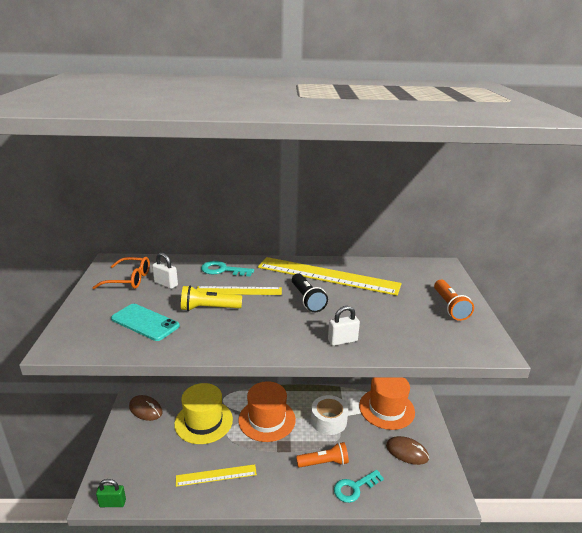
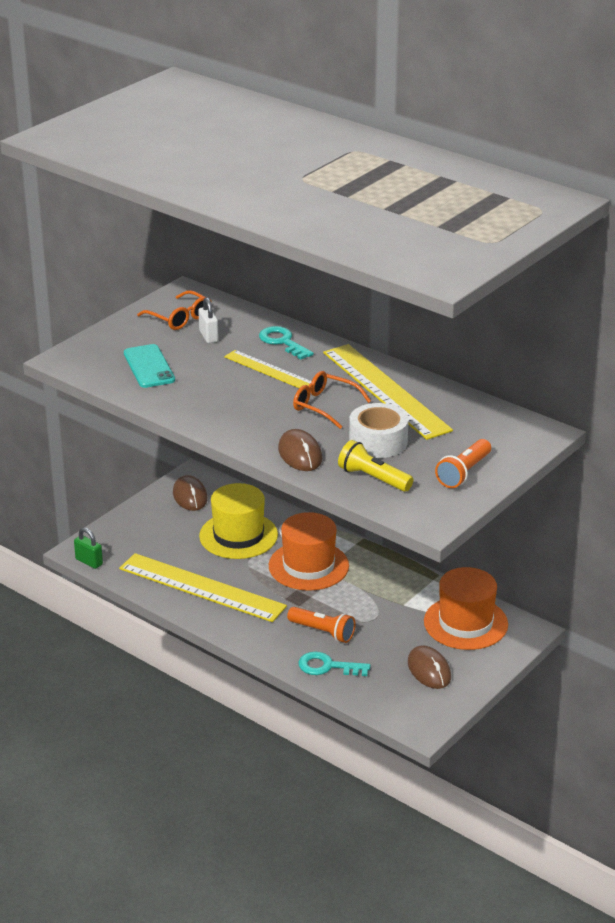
camera: 40 degrees right, 5 degrees up
(209, 308) = (219, 376): yellow flashlight -> yellow flashlight (373, 478)
(216, 475) = (202, 587): yellow ruler -> yellow ruler, size x1.78
(307, 300) = (324, 406): black flashlight -> orange glasses
(328, 420) = (378, 600): white tape -> white tape (378, 441)
(342, 340) = (300, 454): white padlock -> brown mouse

